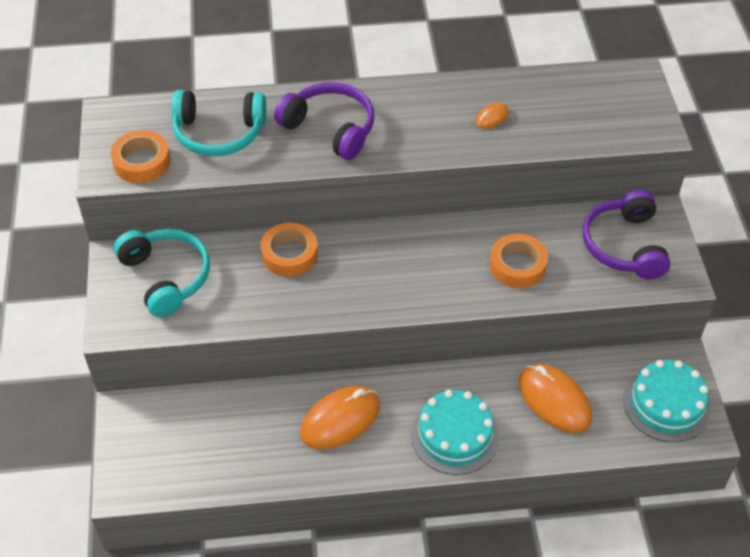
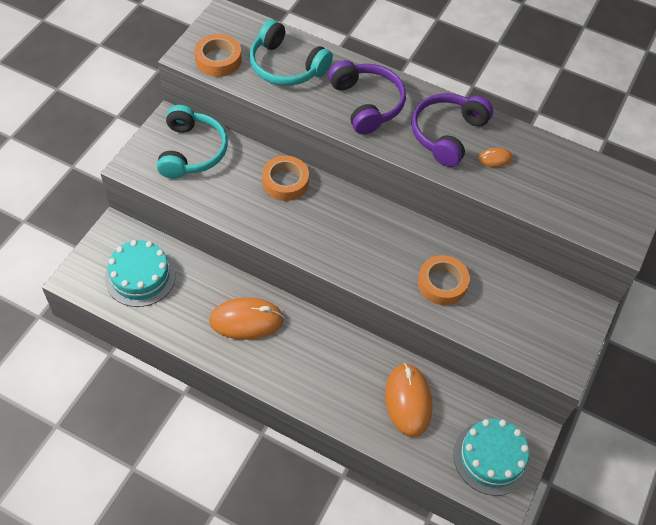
camera: 30 degrees right, 5 degrees up
(454, 435) = (315, 381): turquoise cake -> turquoise cake (140, 276)
(624, 245) = (539, 316): purple headphones -> purple headphones (447, 134)

